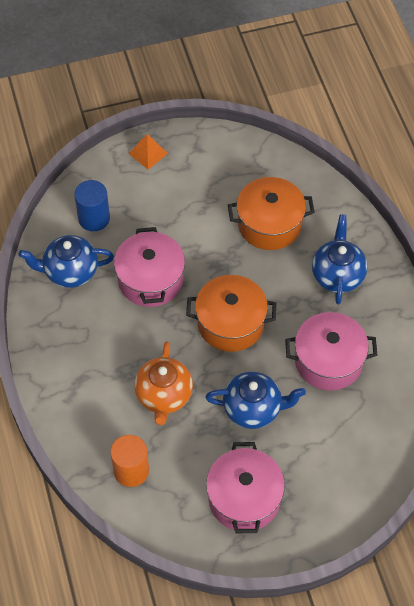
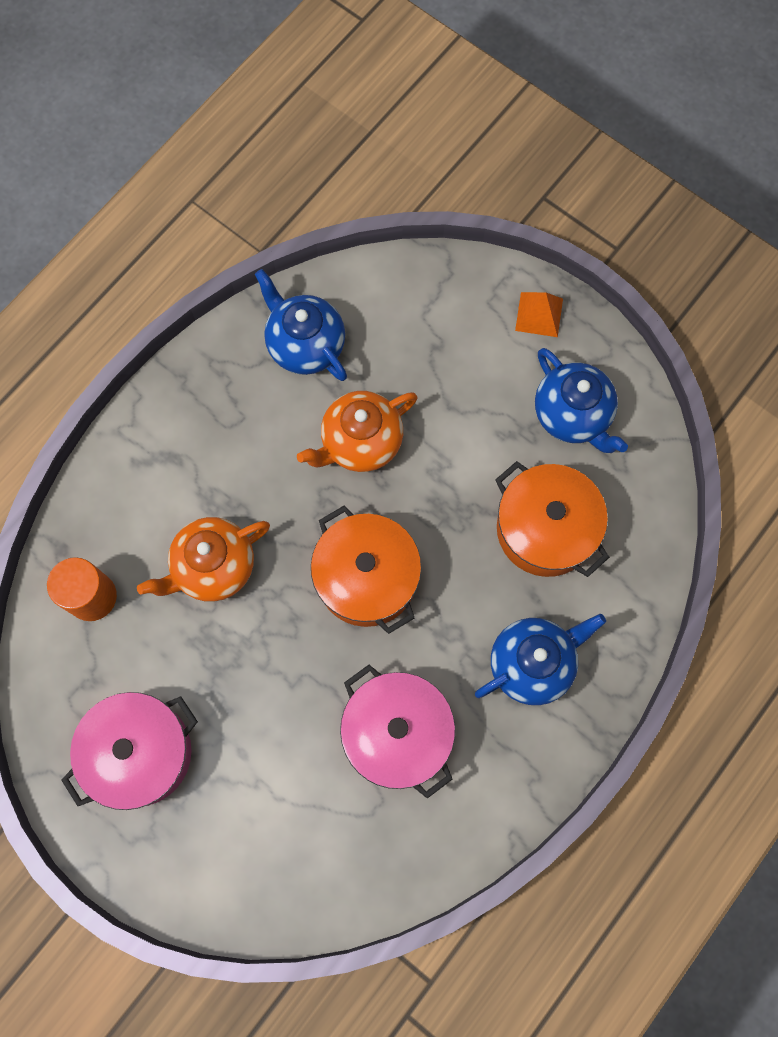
camera: 55 degrees right, 15 degrees up
(94, 218) = (398, 319): blue cylinder -> none
(150, 279) = (360, 442): pink pot -> orange teapot
(253, 409) = (267, 684): blue teapot -> blue teapot (573, 415)

